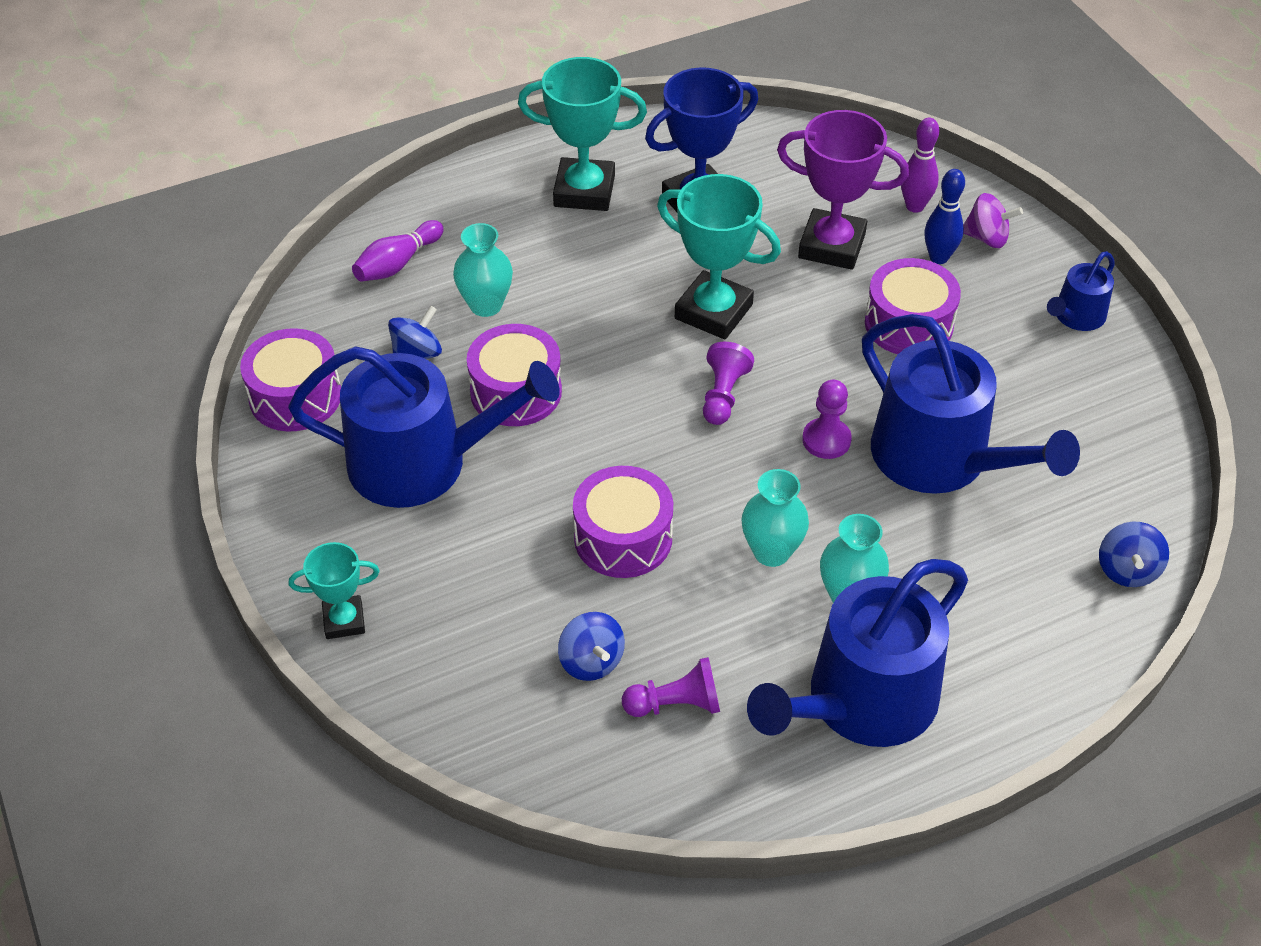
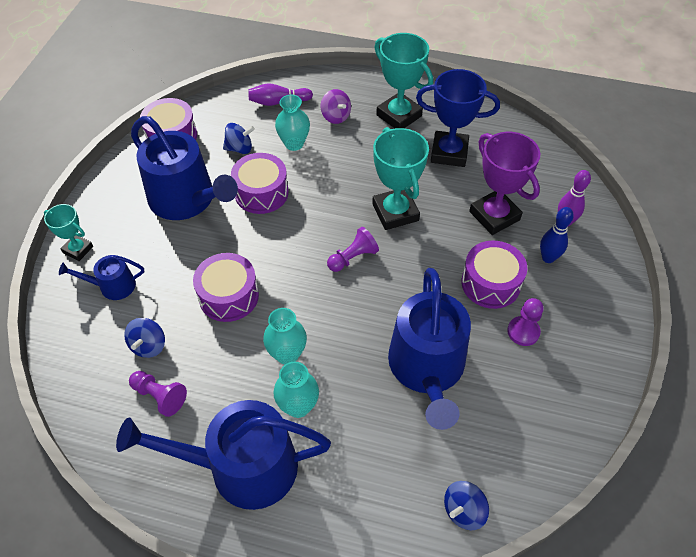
camera: 40 degrees right, 5 degrees up
(826, 440) = (378, 316): purple pawn -> purple pawn (523, 332)
(986, 238) = (588, 264): purple spinning top -> purple spinning top (335, 116)
(1076, 316) = (595, 342): blue watering can -> blue watering can (112, 286)

